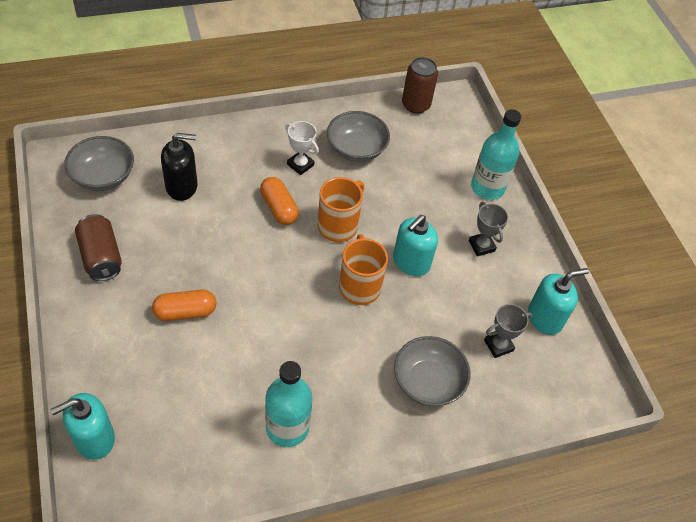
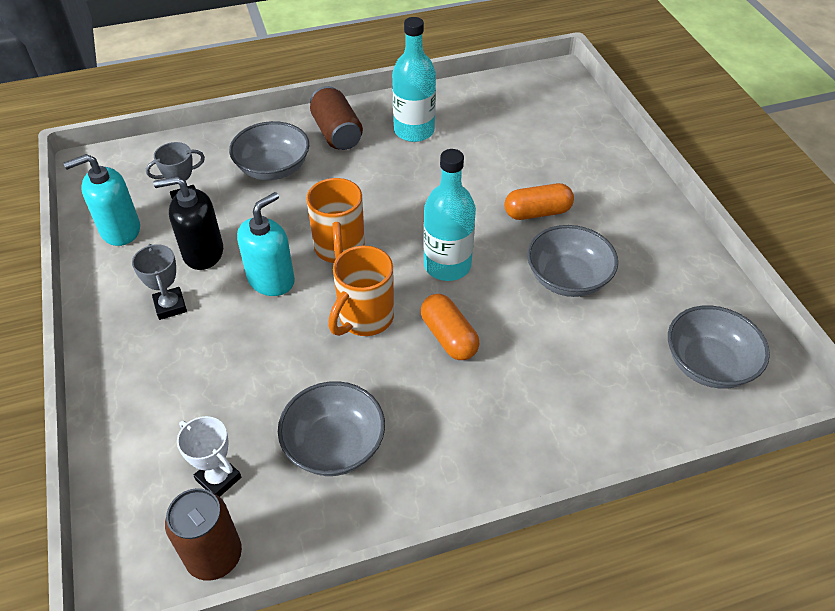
camera: 175 degrees left, 5 degrees down
(94, 438) = (585, 117): turquoise soap dispenser -> none
(101, 257) = (656, 261): brown can -> brown can (337, 133)
(179, 247) = (567, 278): none -> grey bowl
(182, 186) = (592, 358): black soap dispenser -> black soap dispenser (203, 253)
(300, 165) = (424, 408): white trophy -> white trophy (218, 478)
(487, 188) = (131, 393): turquoise bottle -> turquoise bottle (447, 265)

